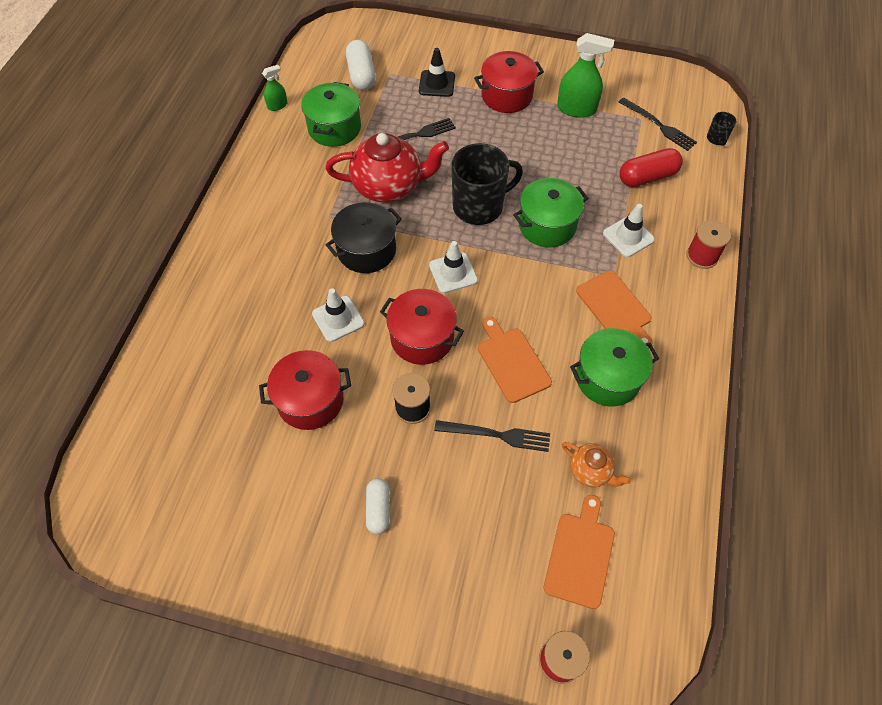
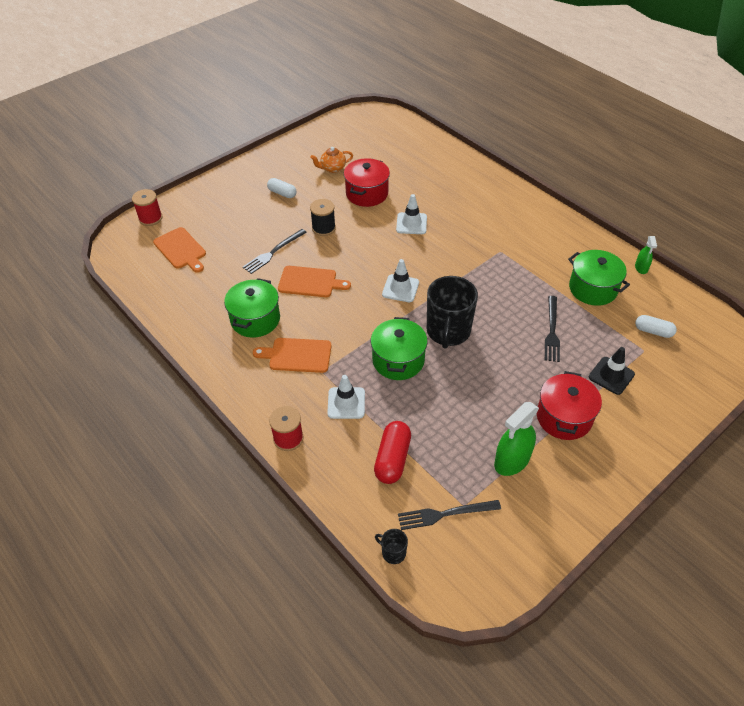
camera: 125 degrees right, 10 degrees down
(361, 75) = (653, 331): white capsule -> white capsule, size x0.65
(366, 250) = (455, 257): black pot -> none
(388, 186) = (507, 292): red teapot -> none
(422, 338) = (364, 252): red pot -> none
(590, 471) = (213, 278): orange teapot -> orange teapot (332, 168)

